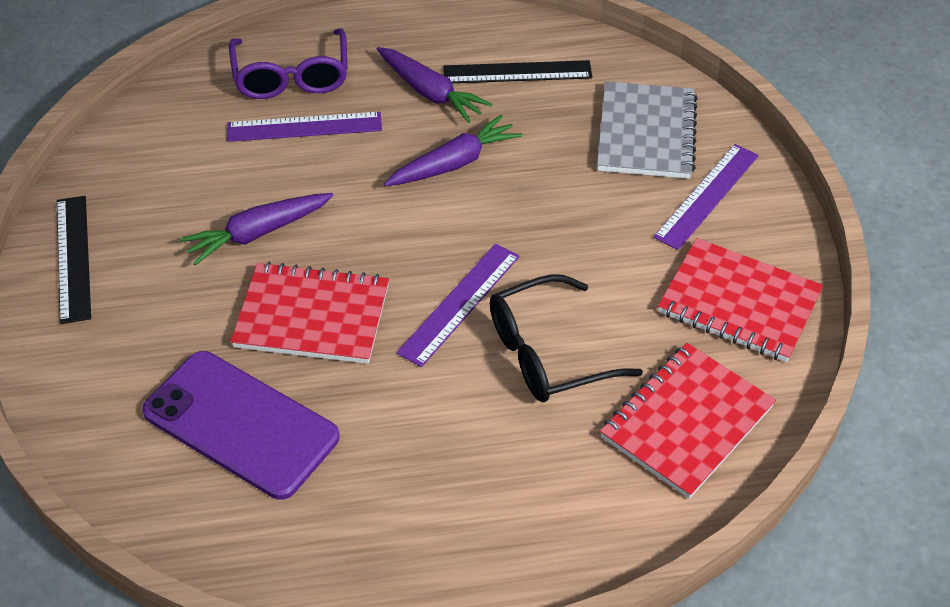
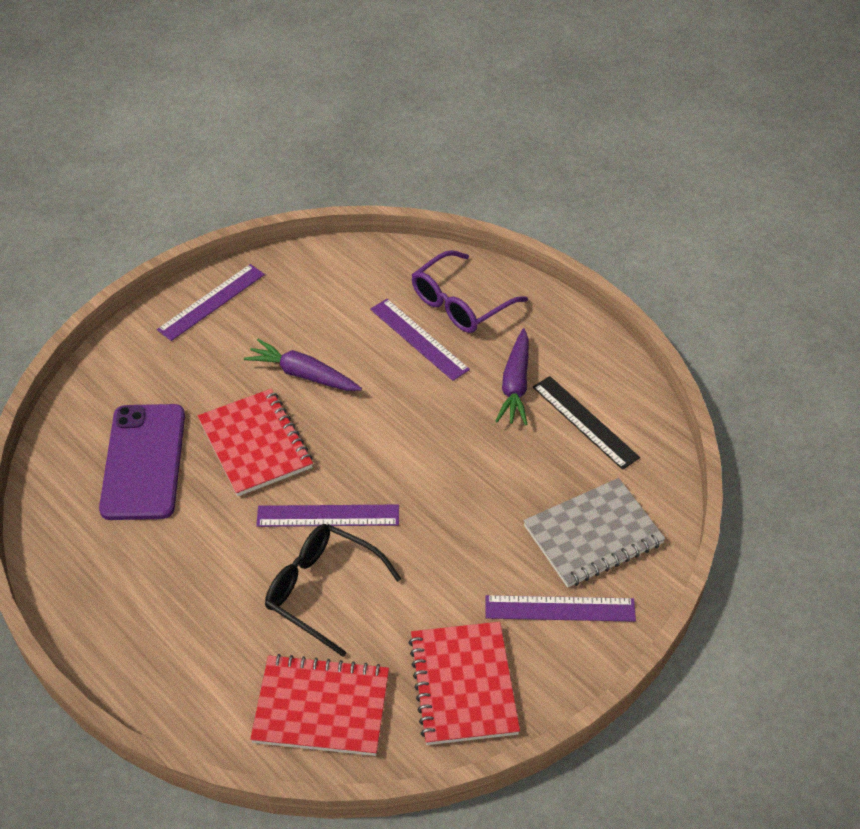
camera: 55 degrees right, 0 degrees up
(73, 258) = (211, 302): black ruler -> purple ruler
(454, 163) = (457, 438): purple carrot -> none

